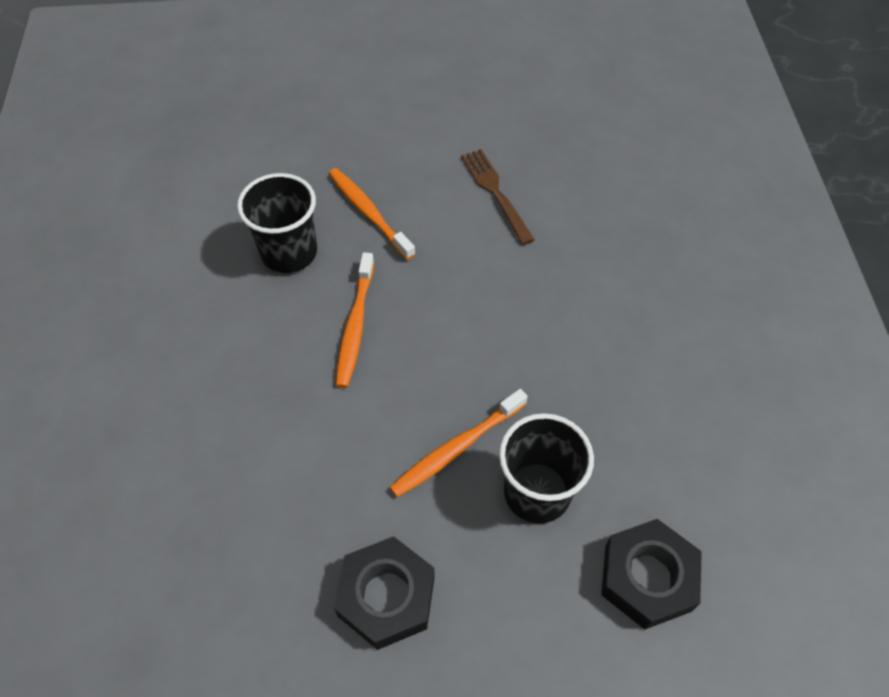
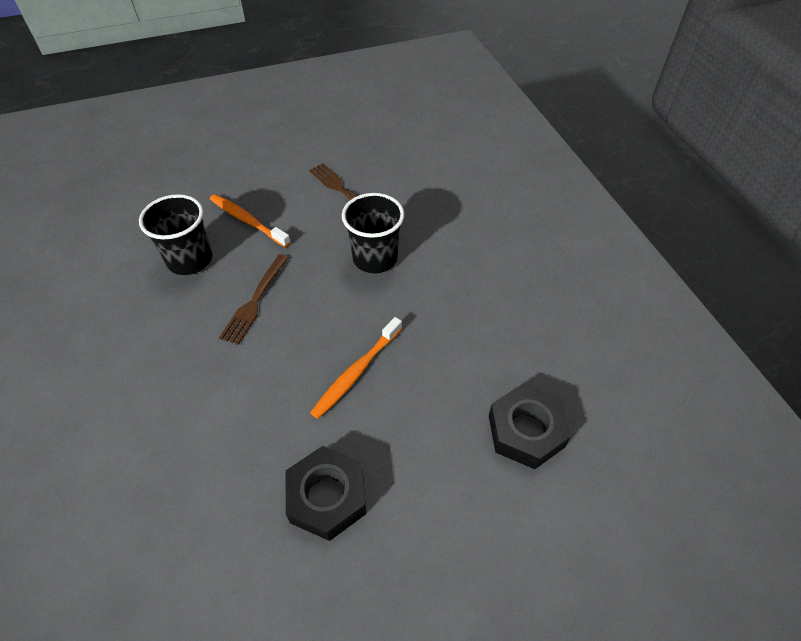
camera: 15 degrees left, 5 degrees down
(355, 325) = (255, 301): orange toothbrush -> brown fork
(537, 492) = (426, 389): black cup -> black cup (375, 258)

